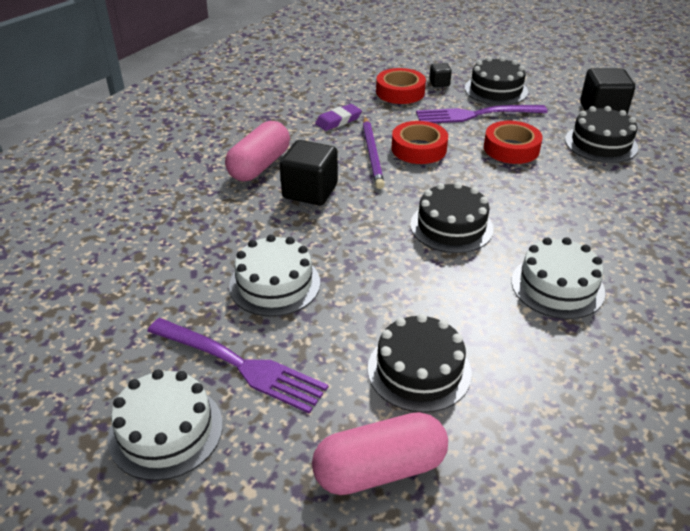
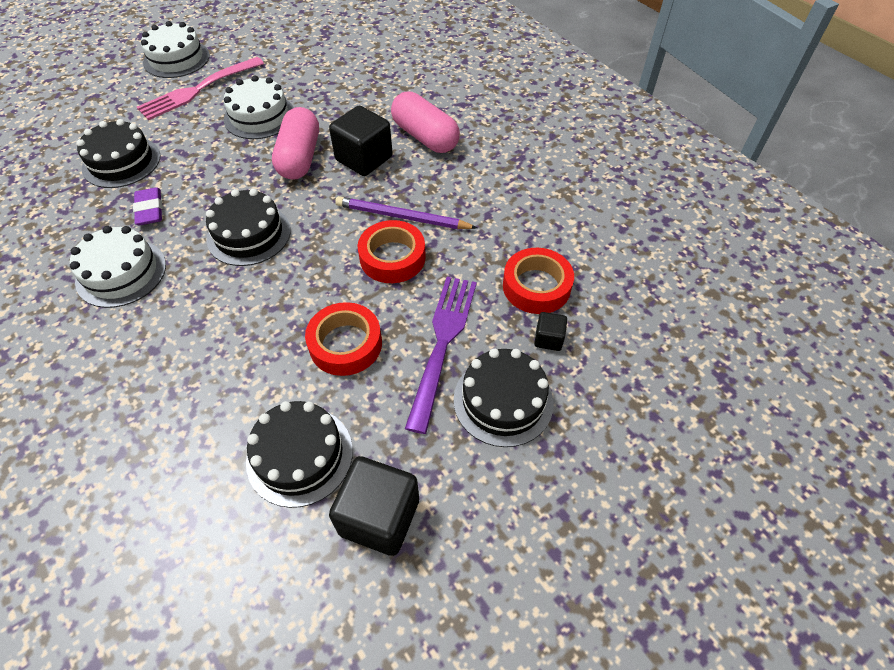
camera: 110 degrees right, 15 degrees up
(239, 365) = (199, 89): purple fork -> pink fork
(338, 120) = (486, 210): purple eraser -> purple eraser (150, 209)
(379, 469) = (75, 125): pink capsule -> pink capsule (300, 157)

